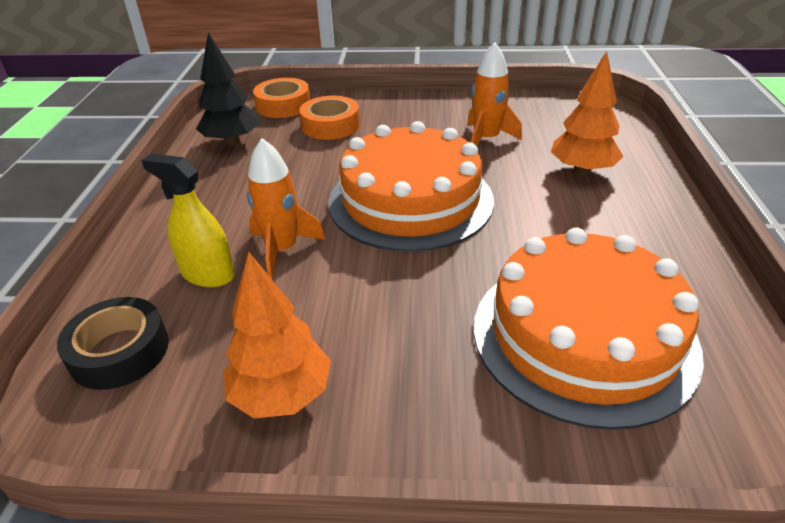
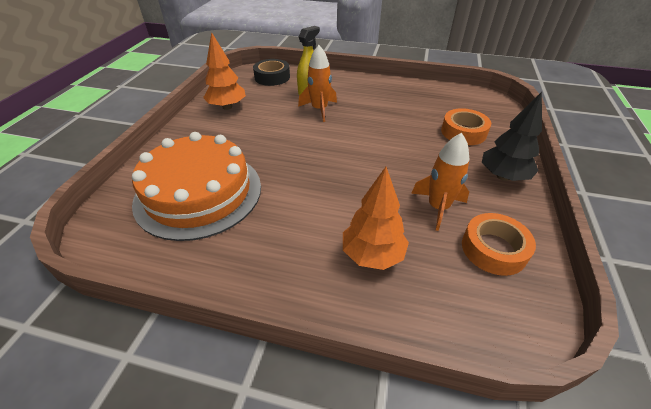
camera: 100 degrees right, 5 degrees up
(232, 141) = (439, 96): black tree -> black tree (503, 176)
(283, 105) = (497, 115): orange tape -> orange tape (493, 249)
(410, 200) = (352, 154): orange cake -> none

